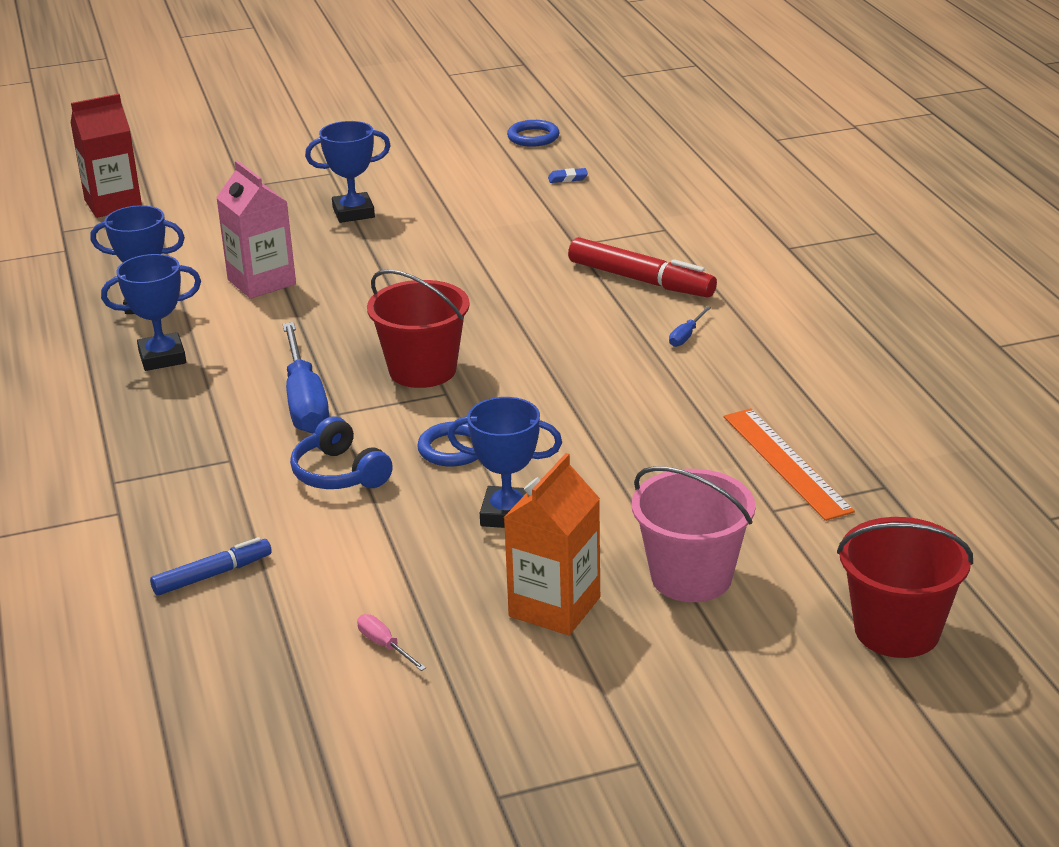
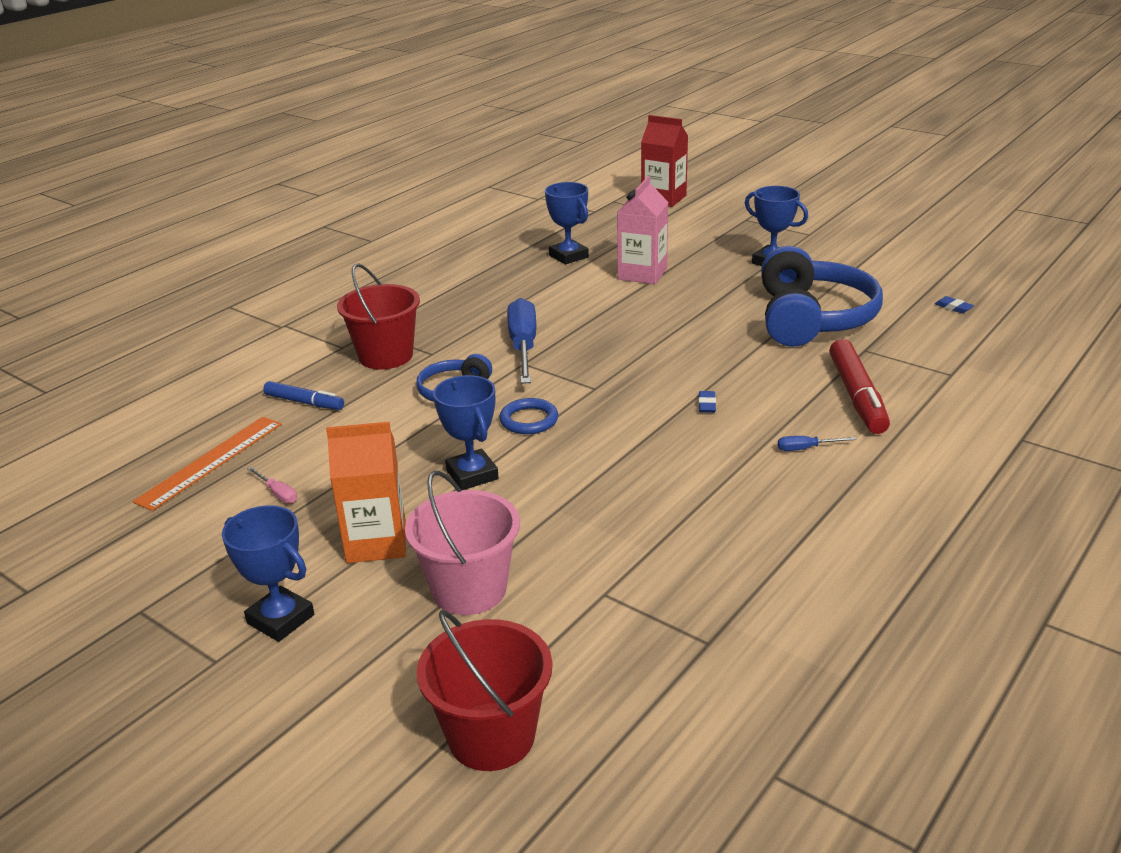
camera: 55 degrees right, 0 degrees up
(162, 357) = (517, 286): blue trophy -> blue trophy (280, 619)
(304, 401) = (523, 347): blue screwdriver -> blue screwdriver turned 135 degrees clockwise
(384, 645) = (277, 493): pink screwdriver -> pink screwdriver turned 120 degrees clockwise
(422, 370) = (612, 368): red bucket -> red bucket (386, 356)
(488, 242) = (812, 318): none -> blue headphones
(533, 137) = (988, 271): blue ring -> none
(557, 350) = (707, 404): none -> blue eraser
(786, 463) = (681, 572): orange ruler -> orange ruler (210, 461)

